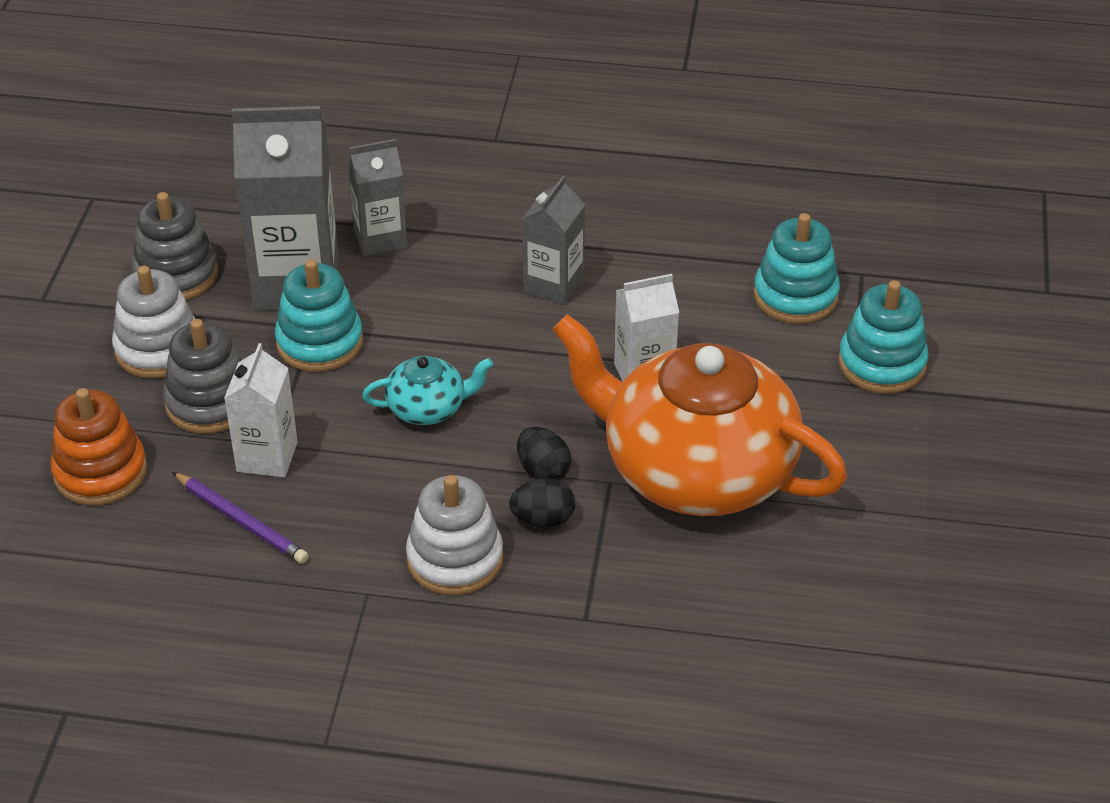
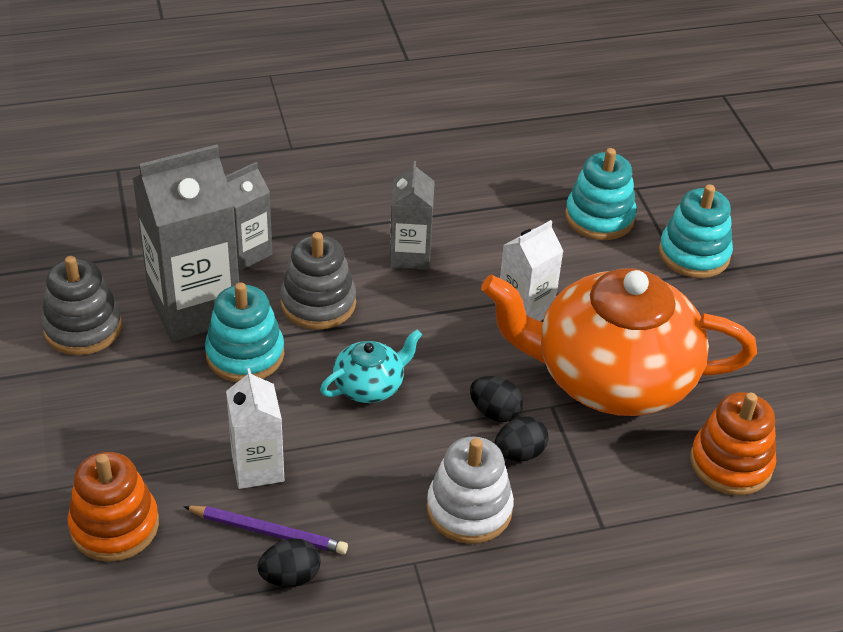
camera: 25 degrees left, 0 degrees up
(158, 349) = (104, 398): white stacking toy -> none
(210, 402) = (179, 434): grey stacking toy -> grey stacking toy (318, 303)
(237, 569) = (290, 577): none -> black egg
(772, 597) = (731, 463): none -> orange stacking toy

